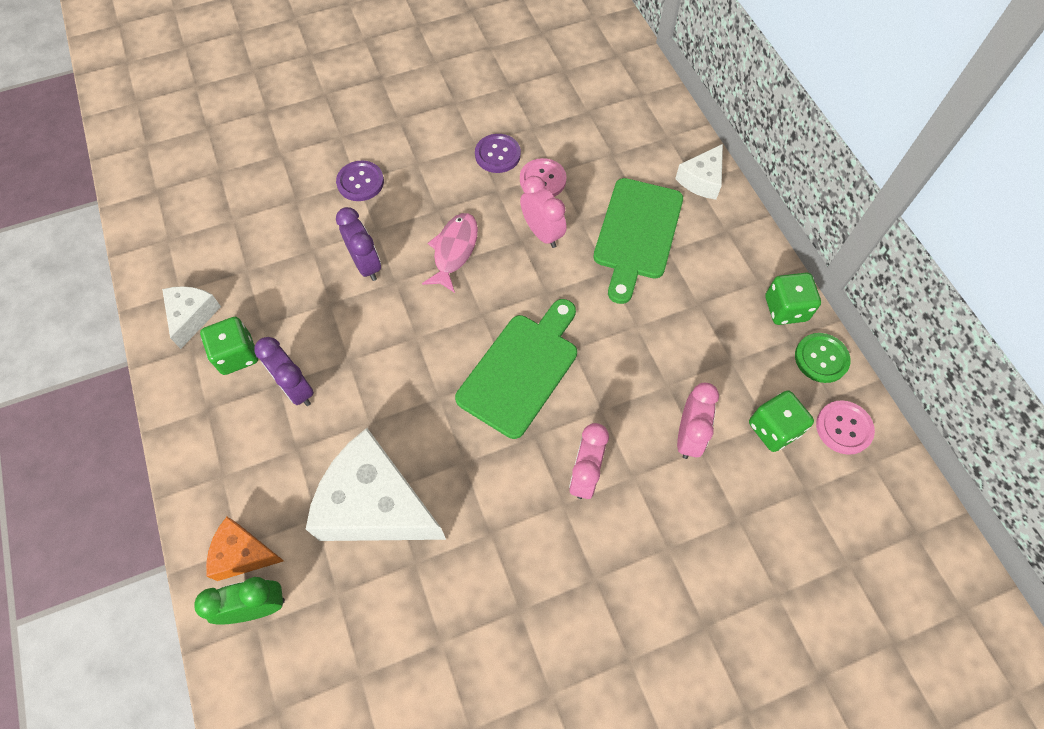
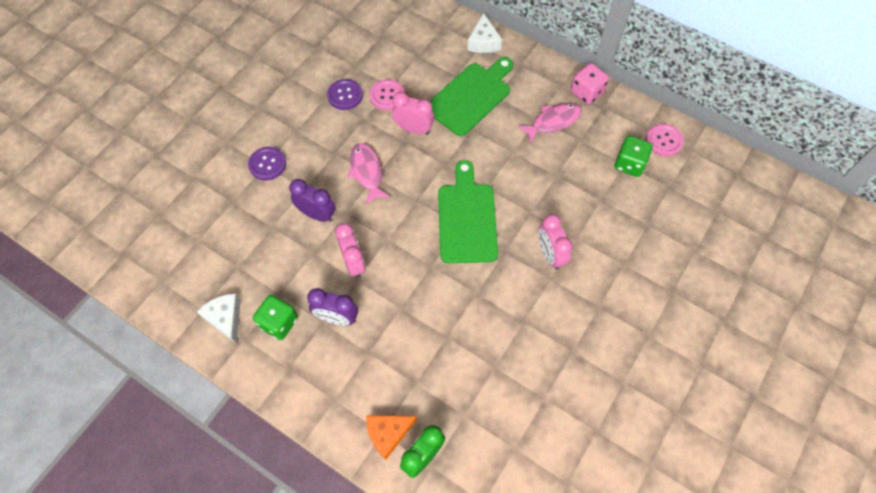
camera: 35 degrees left, 0 degrees up
(376, 504) = (444, 351): white cheese -> none
(637, 233) = (471, 96): green cutting board -> green cutting board turned 120 degrees counterclockwise
(688, 436) = (588, 196): pink clock -> pink clock (353, 263)
(714, 319) = (553, 122): none -> pink fish
(785, 309) = (586, 92): green dice -> pink dice
(821, 358) = (625, 109): green button -> none

